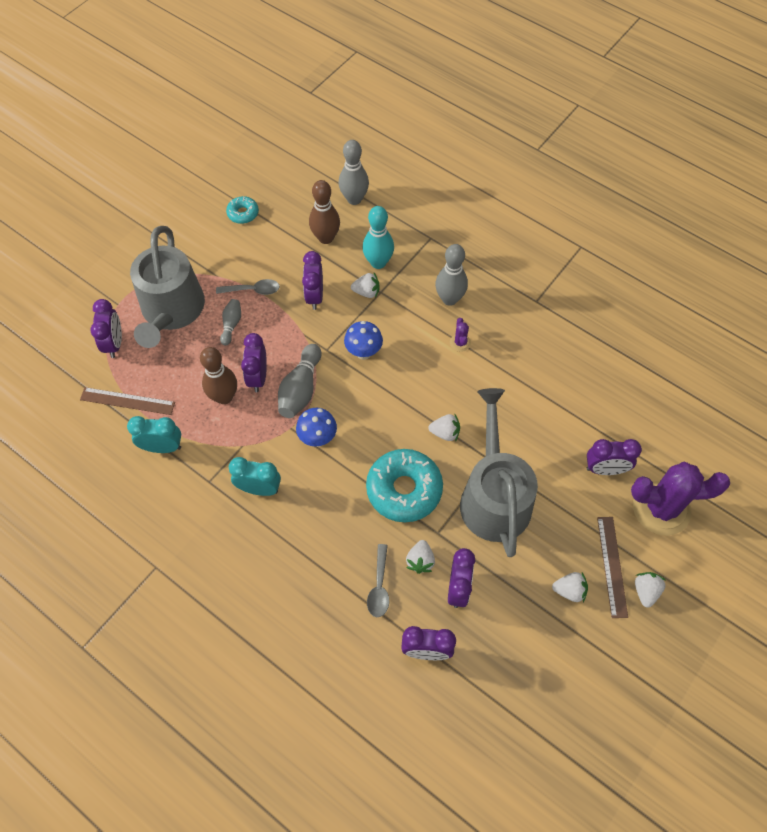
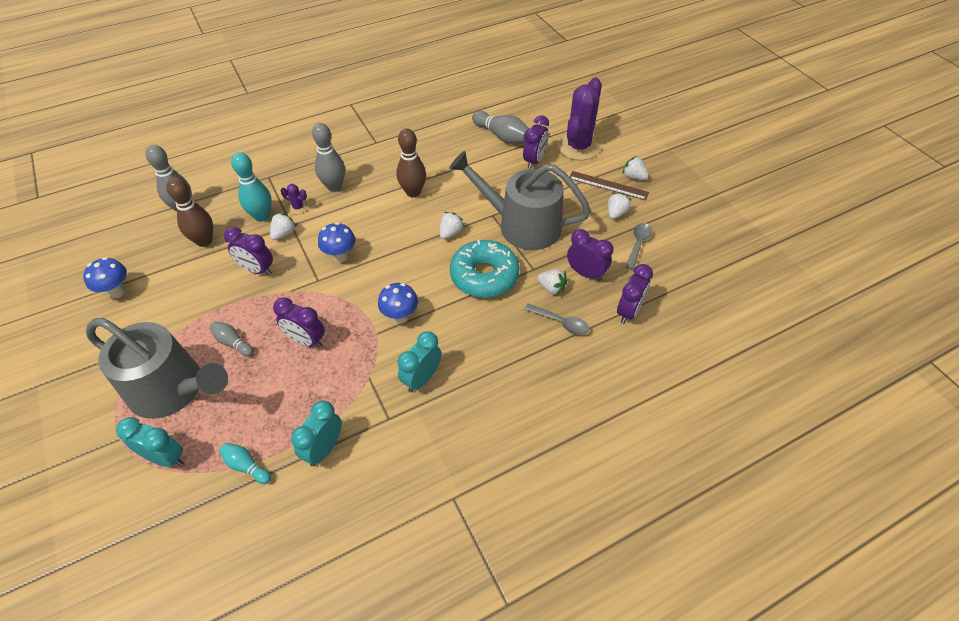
camera: 65 degrees left, 10 degrees down
(114, 343) = (166, 457): purple clock -> turquoise clock
(127, 401) = (246, 466): brown ruler -> turquoise bowling pin
(224, 397) = (307, 375): brown bowling pin -> brown bowling pin (413, 192)
(243, 213) = (117, 292): turquoise donut -> blue mushroom
(253, 290) = (210, 313): grey spoon -> grey spoon (638, 244)
(301, 389) = (343, 312): grey bowling pin -> grey bowling pin (502, 136)
(460, 343) = (378, 195): purple cactus -> purple cactus (298, 207)

